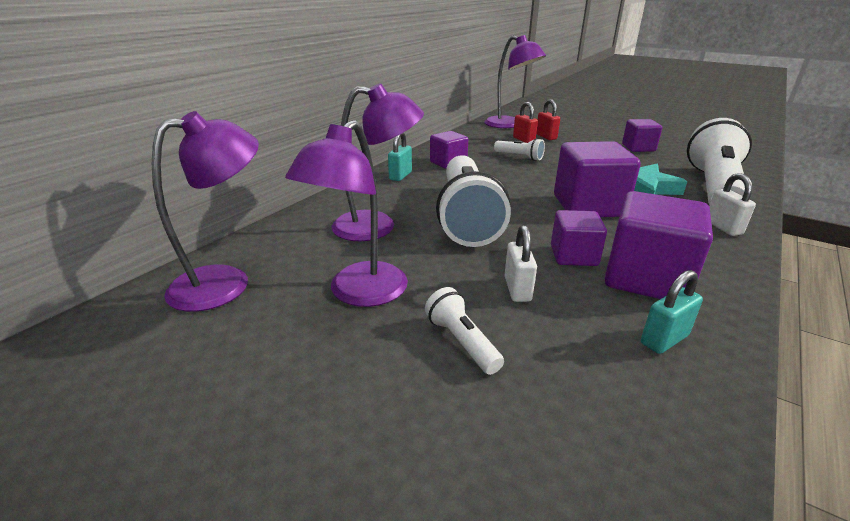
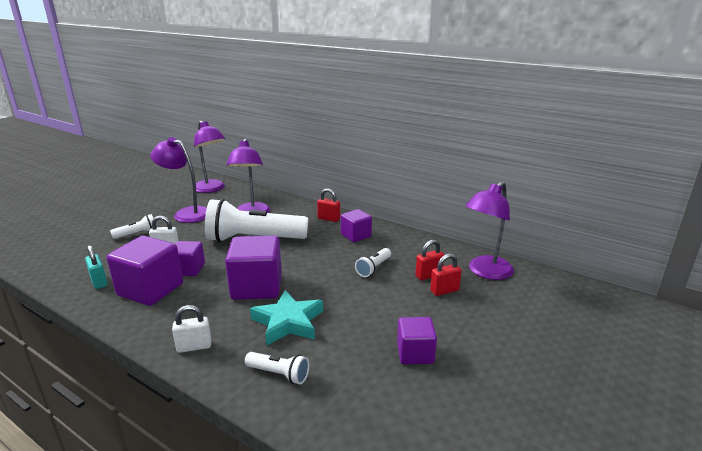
camera: 90 degrees right, 5 degrees down
(400, 176) = (328, 219): turquoise padlock -> red padlock
(713, 187) = (279, 374): white flashlight -> white flashlight, size x0.43

